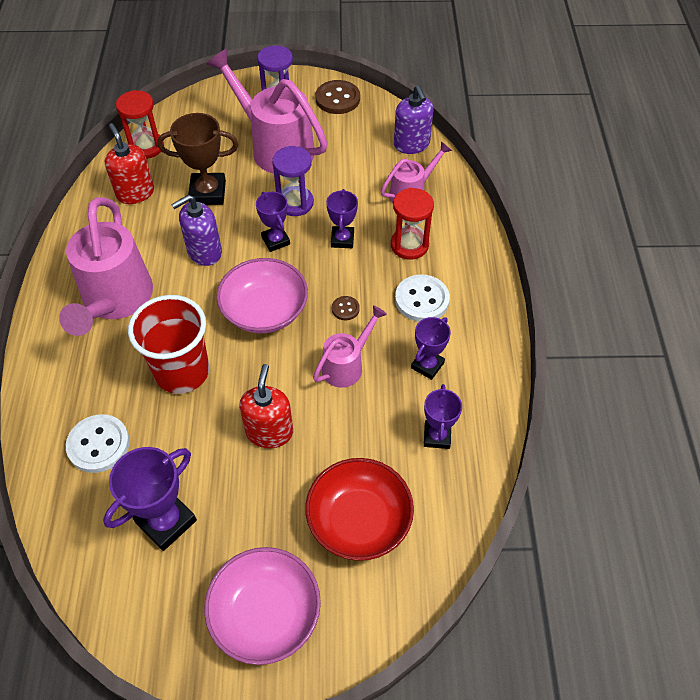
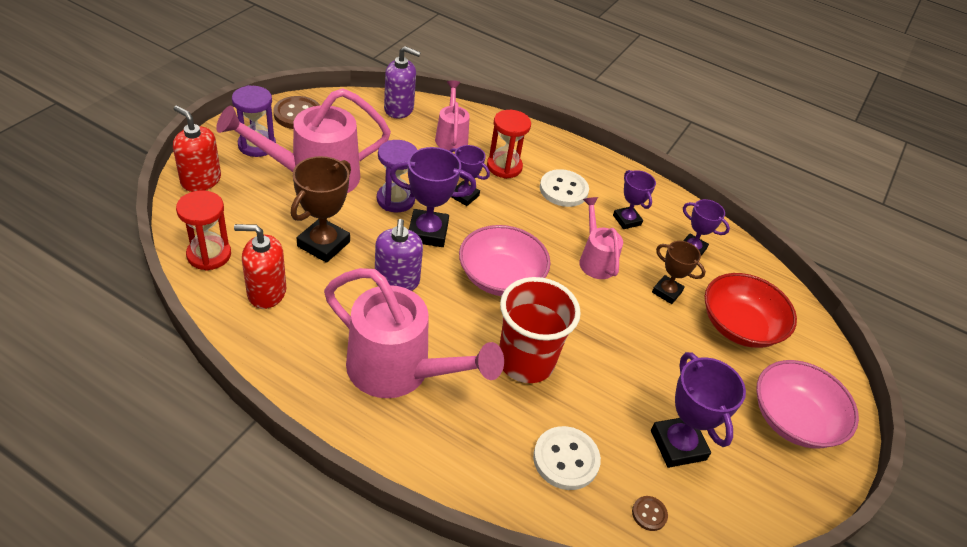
camera: 65 degrees left, 10 degrees down
(269, 432) = (629, 336): red soap dispenser -> red soap dispenser (201, 180)
(276, 241) = (428, 232): purple trophy -> purple trophy, size x1.58
(345, 309) = (538, 232): brown button -> brown button (649, 514)
(353, 439) = (667, 292): none -> brown trophy

